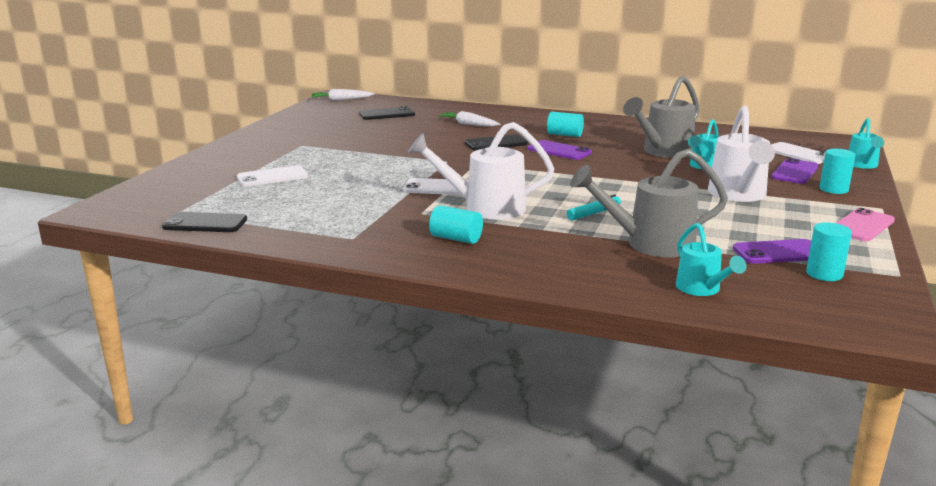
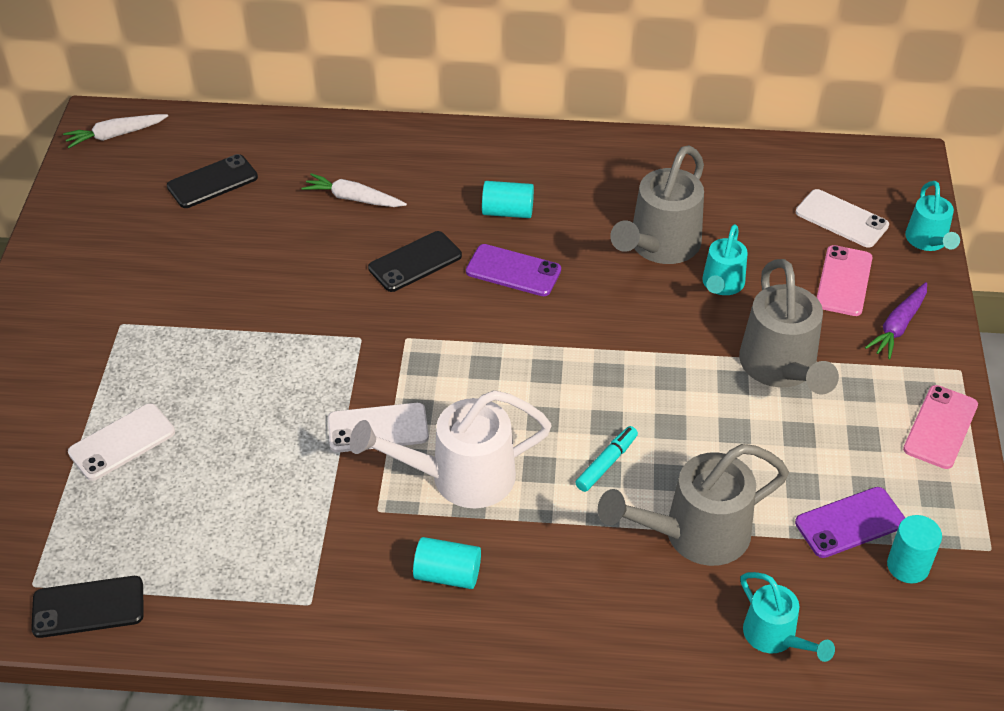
camera: 15 degrees left, 25 degrees up
(738, 195) = (781, 368): white watering can -> grey watering can
(794, 172) = (843, 281): purple phone -> pink phone
(833, 189) = (898, 326): turquoise cylinder -> purple carrot

